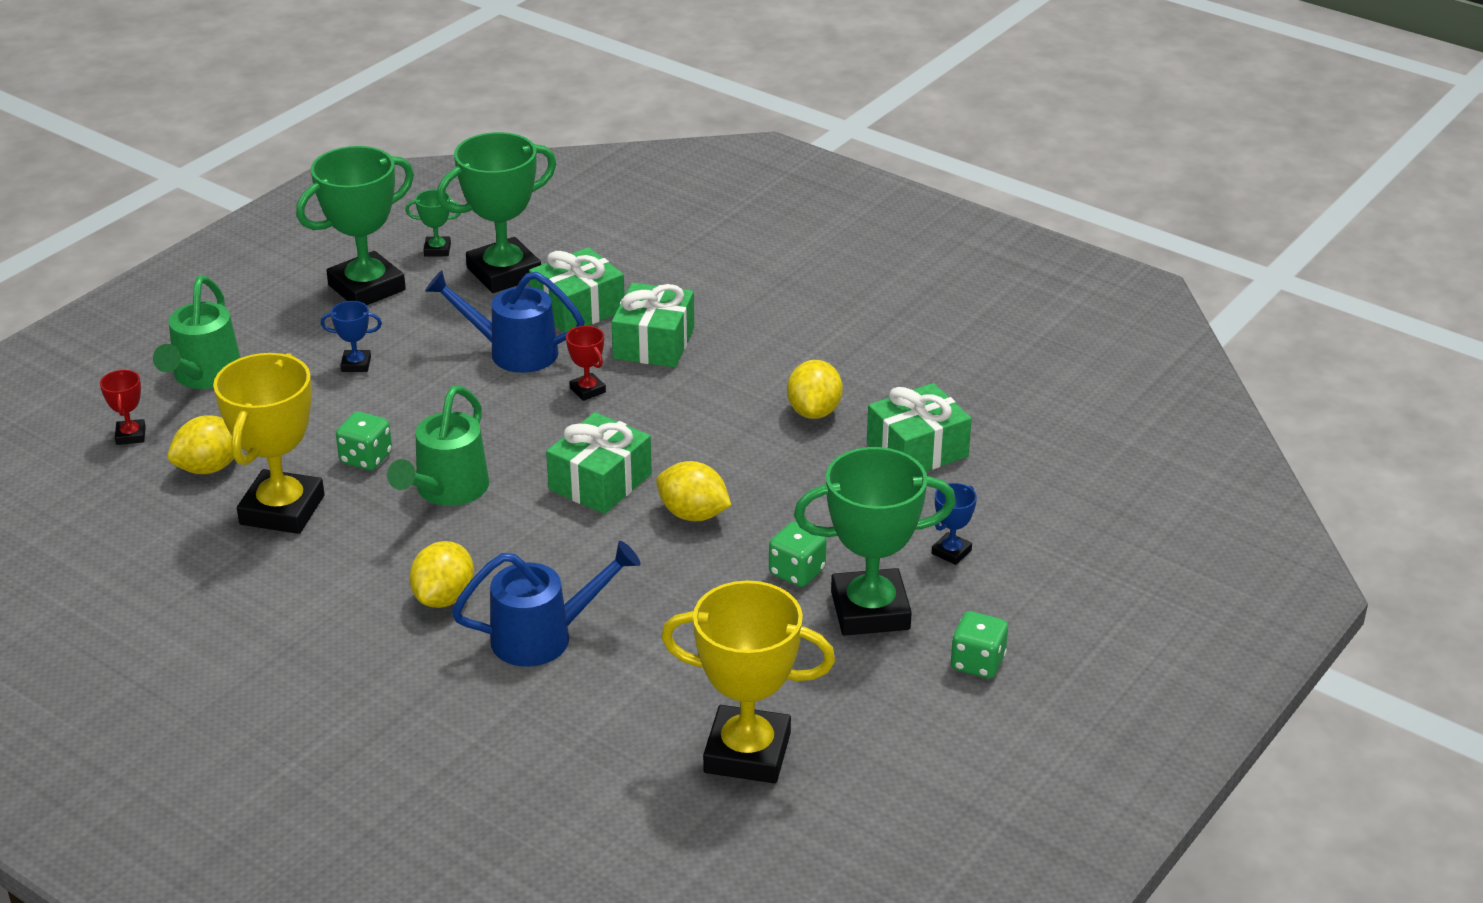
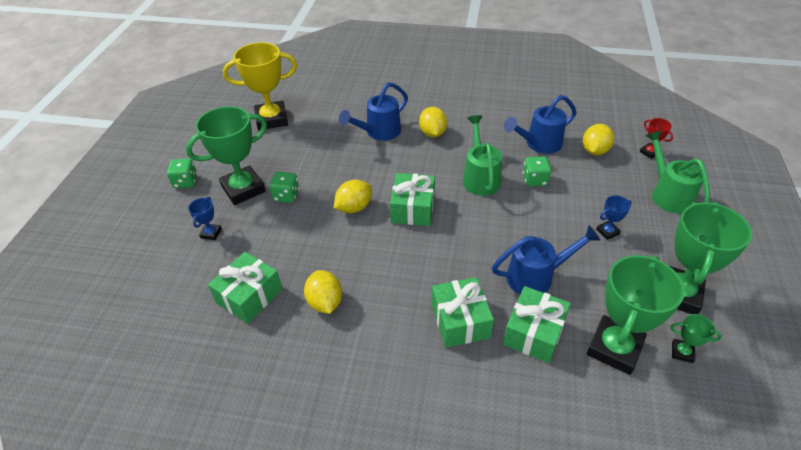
camera: 155 degrees right, 10 degrees up
(282, 510) = (539, 144): yellow trophy -> blue watering can
(437, 250) = (682, 352): green trophy -> green trophy turned 45 degrees clockwise
(587, 390) = (468, 265): red trophy -> none
(693, 514) = (354, 207): yellow lemon -> yellow lemon turned 45 degrees counterclockwise

